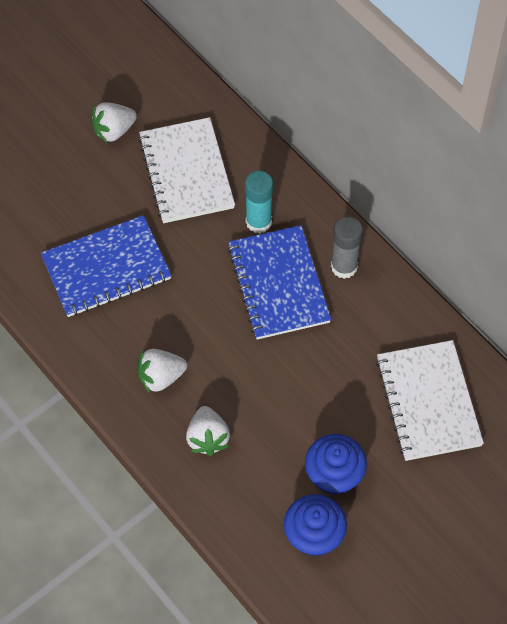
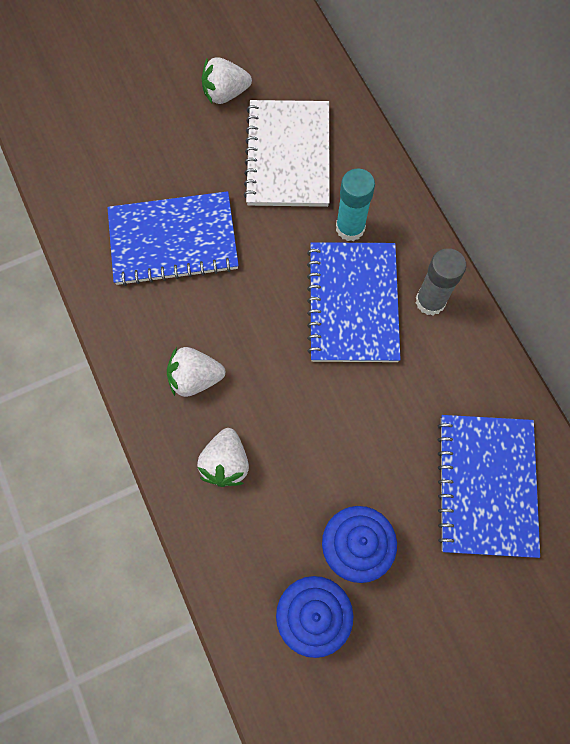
camera: 15 degrees right, 10 degrees up
(428, 402) = (486, 485): white notebook -> blue notebook

